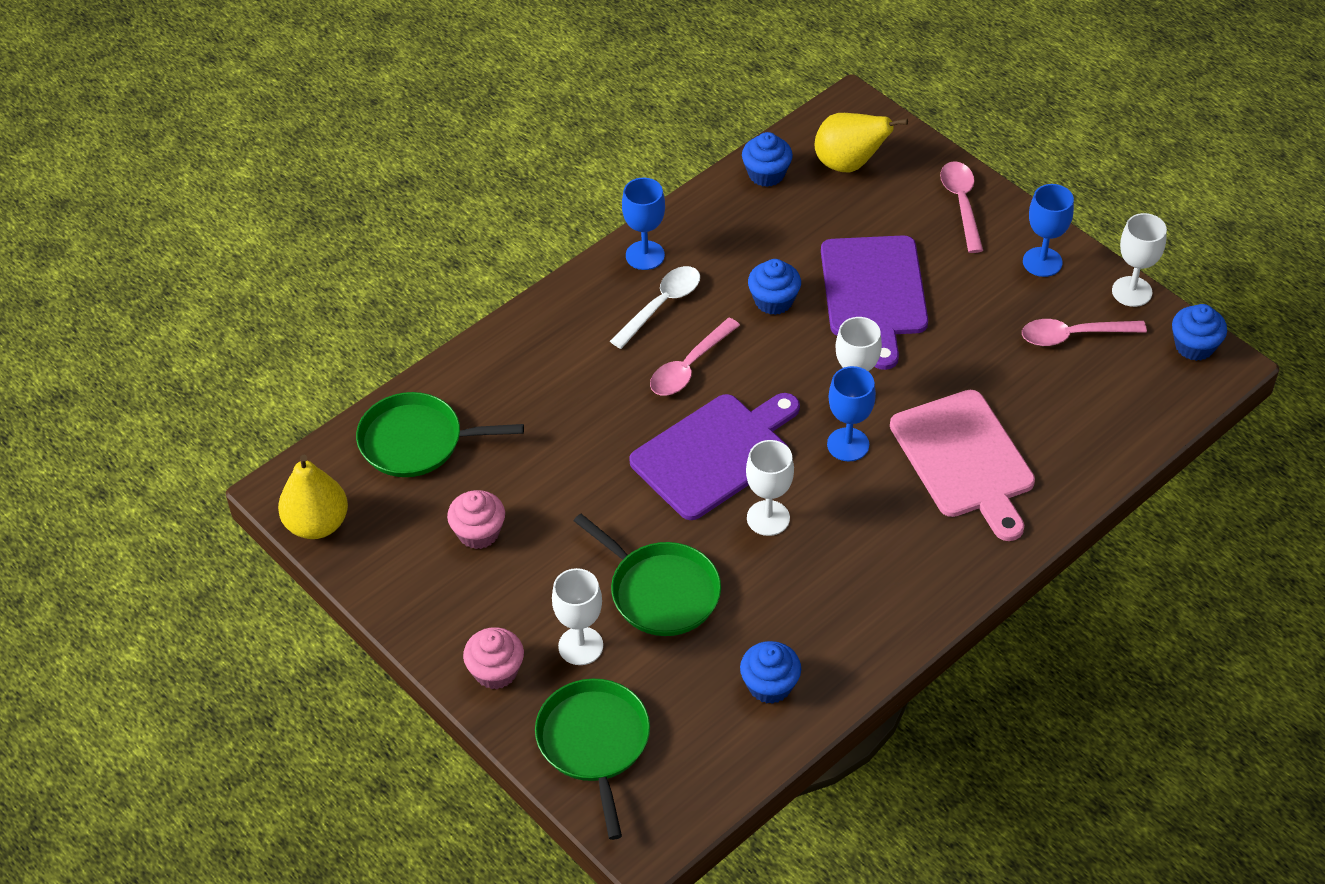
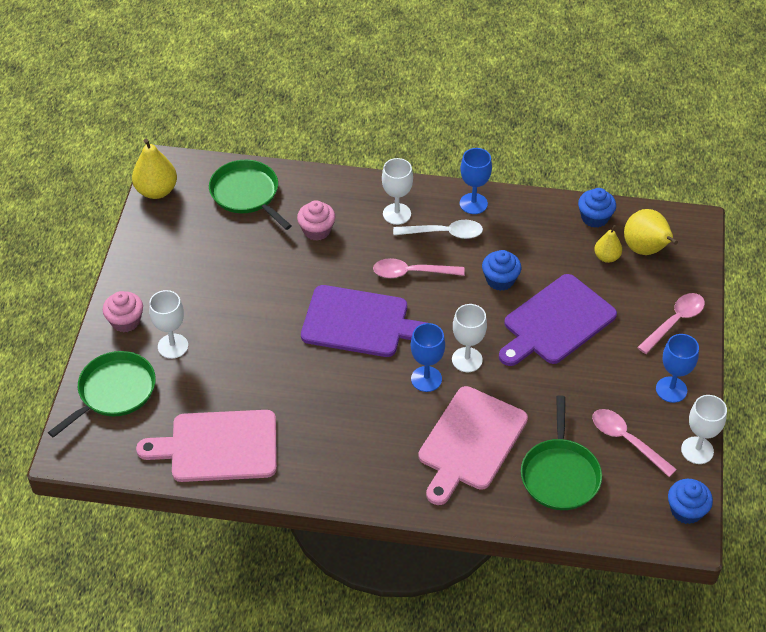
camera: 50 degrees right, 0 degrees up
(478, 532) = (210, 257): pink cupcake -> pink cupcake (317, 230)
(660, 591) = (240, 358): green pan -> green pan (560, 474)
(768, 518) = (336, 374): white goblet -> white goblet (397, 214)
(770, 685) = (218, 446): blue cupcake -> pink cutting board
(828, 199) = (606, 257): none -> yellow pear

